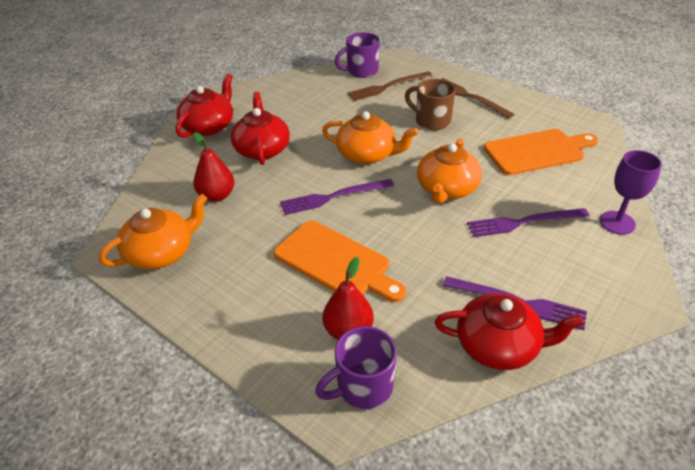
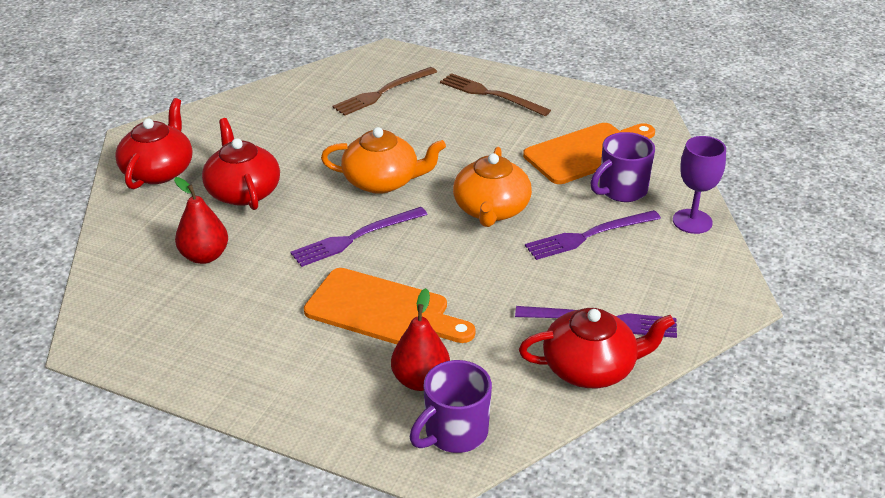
camera: 15 degrees left, 5 degrees down
(161, 252) = (159, 333): orange teapot -> none
(361, 71) = (341, 75): purple mug -> purple mug (621, 190)
(431, 121) = (451, 130): brown mug -> none

